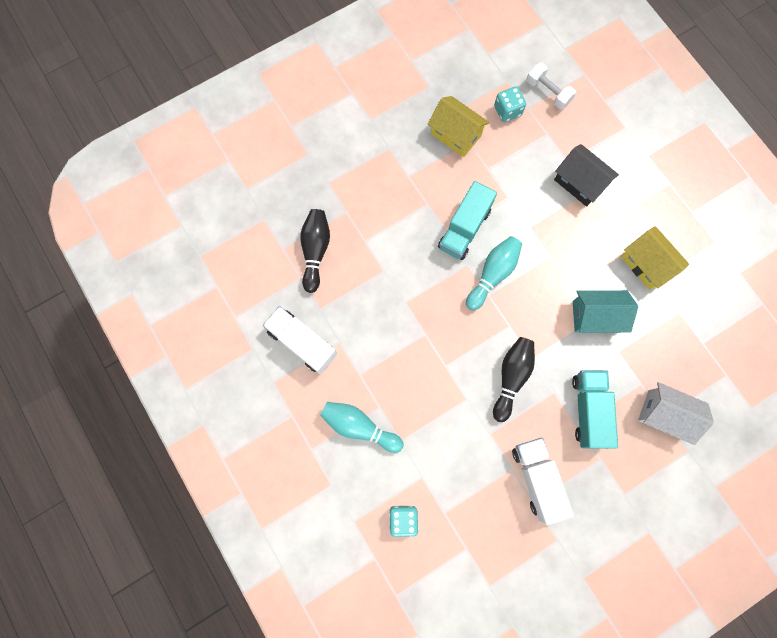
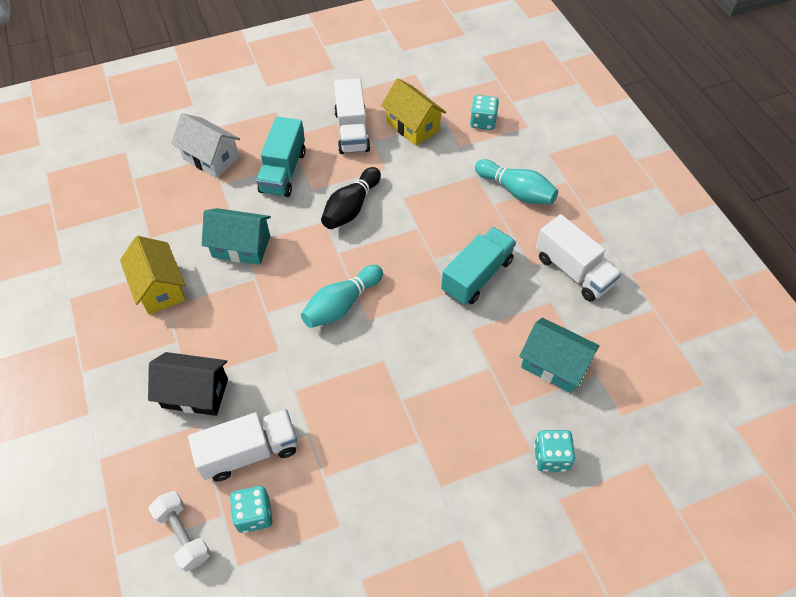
camera: 170 degrees left, 20 degrees down
(314, 180) = (551, 457): none -> turquoise dice
(315, 251) = (554, 365): black bowling pin -> turquoise house
(456, 134) = (340, 490): yellow house -> yellow house (413, 126)
(464, 228) = (361, 361): turquoise truck -> turquoise truck (477, 276)
(525, 149) = (249, 452): none -> white truck
(579, 182) = (195, 393): black house -> black house turned 45 degrees counterclockwise

